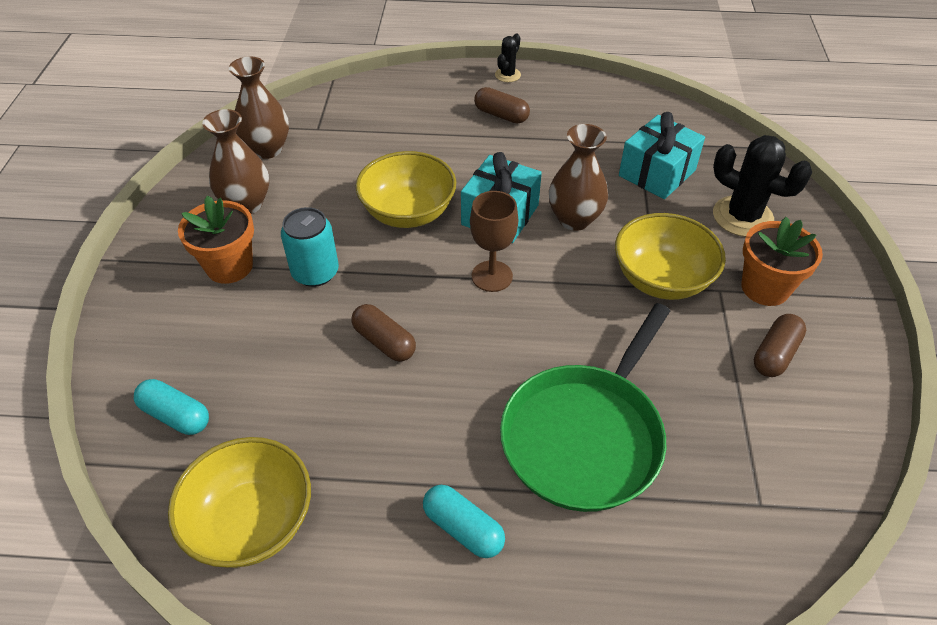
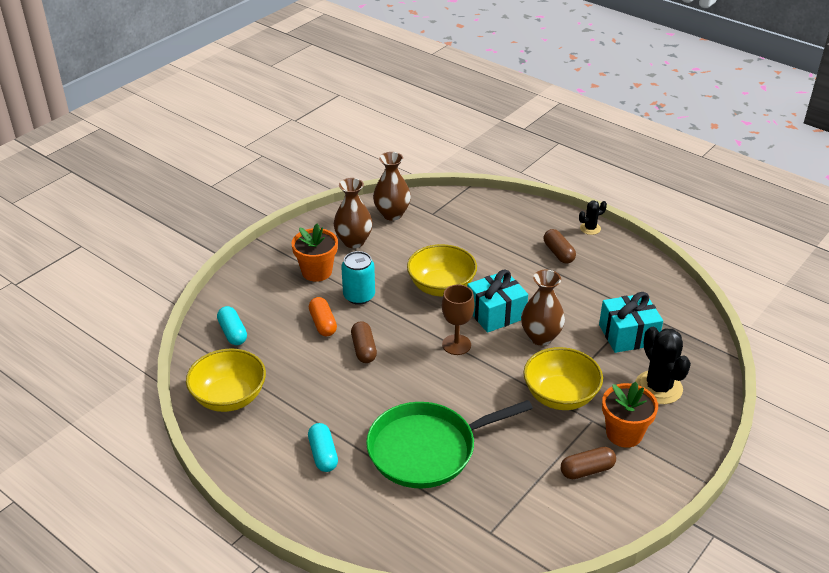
camera: 35 degrees right, 10 degrees down
(299, 334) = (323, 323): none -> orange capsule

